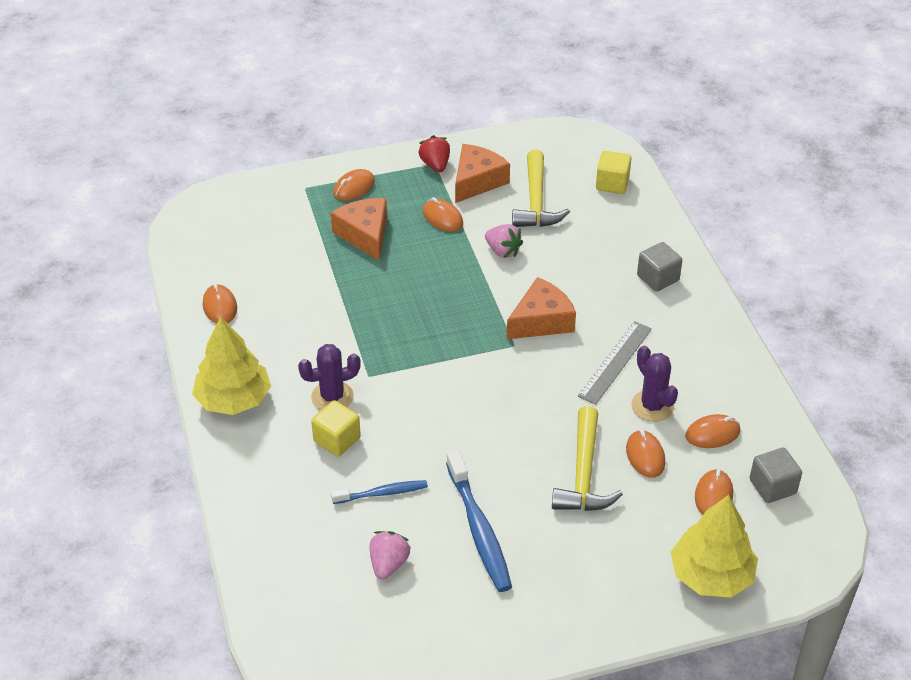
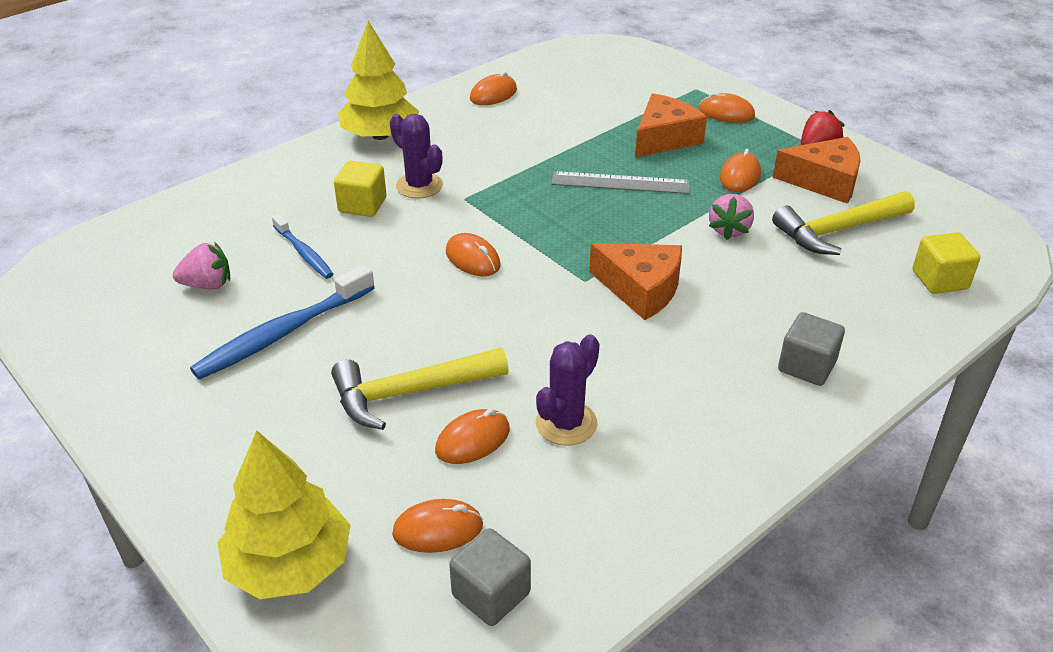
camera: 65 degrees right, 5 degrees down
(615, 362) = (620, 368): grey ruler -> grey ruler (620, 183)
(712, 434) = (554, 498): orange mouse -> orange mouse (473, 259)

